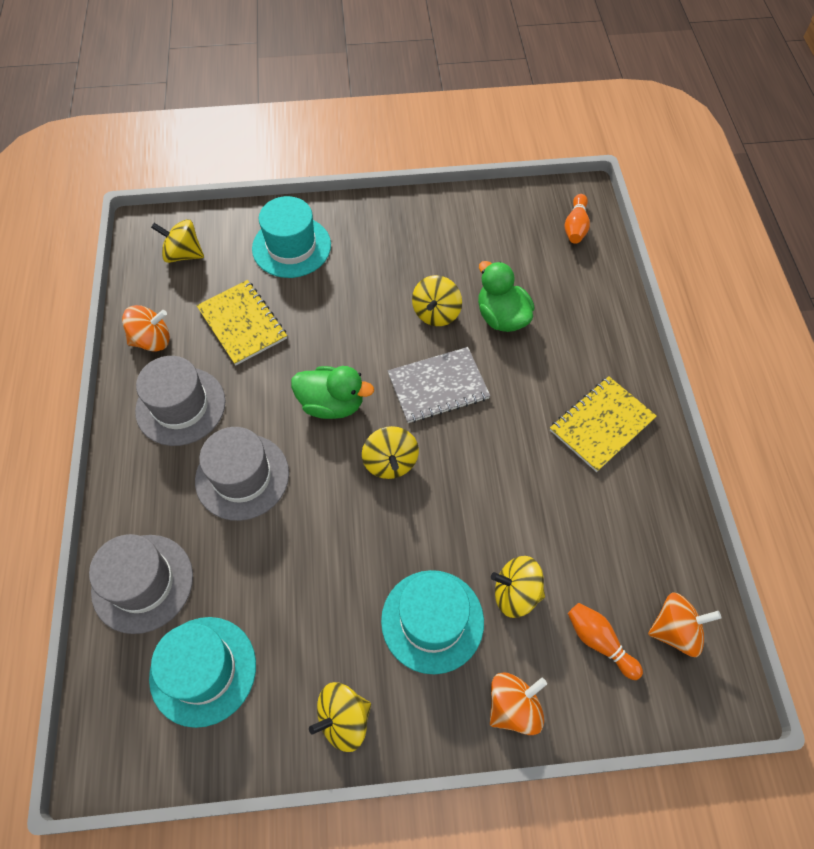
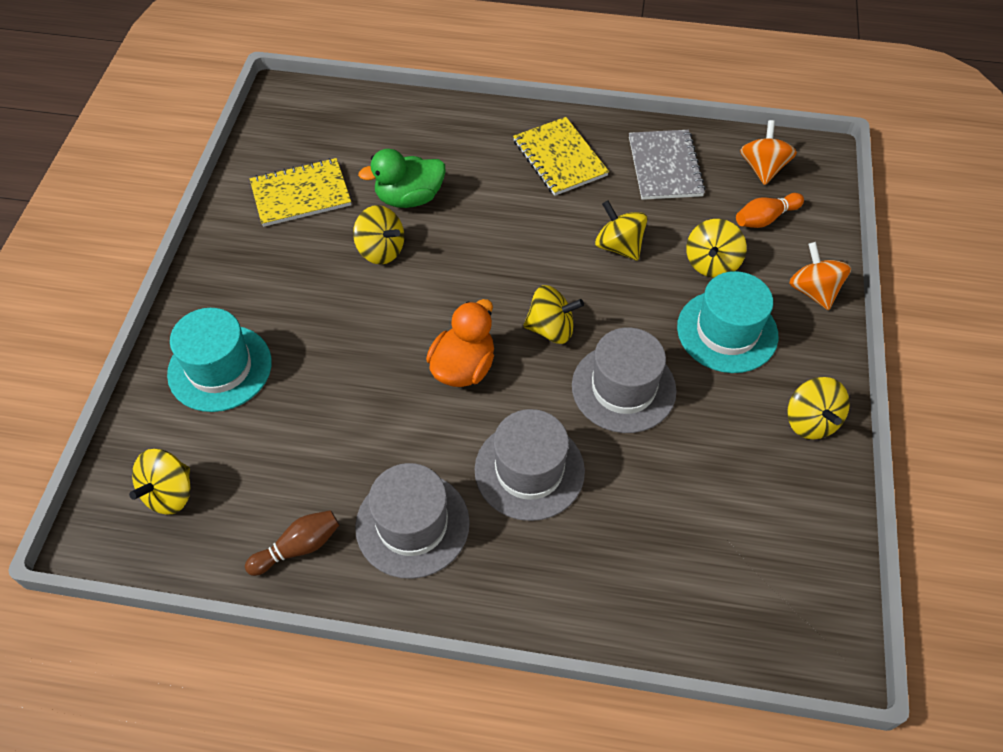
camera: 75 degrees left, 5 degrees down
(142, 583) = (637, 591): grey hat -> grey hat (623, 388)
(152, 340) = (298, 547): orange spinning top -> brown bowling pin
(203, 670) = (747, 539): turquoise hat -> none
(242, 324) = (316, 440): yellow notebook -> yellow notebook (301, 194)
(332, 404) = (463, 367): green duck -> orange duck
(438, 386) = (474, 269): grey notebook -> grey notebook (664, 167)
(507, 500) = (619, 246): none -> yellow spinning top
(575, 226) = (321, 112): orange bowling pin -> none

